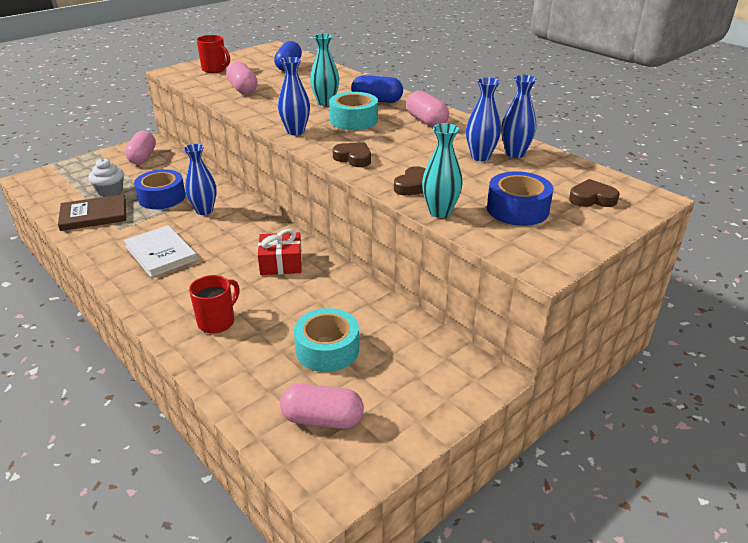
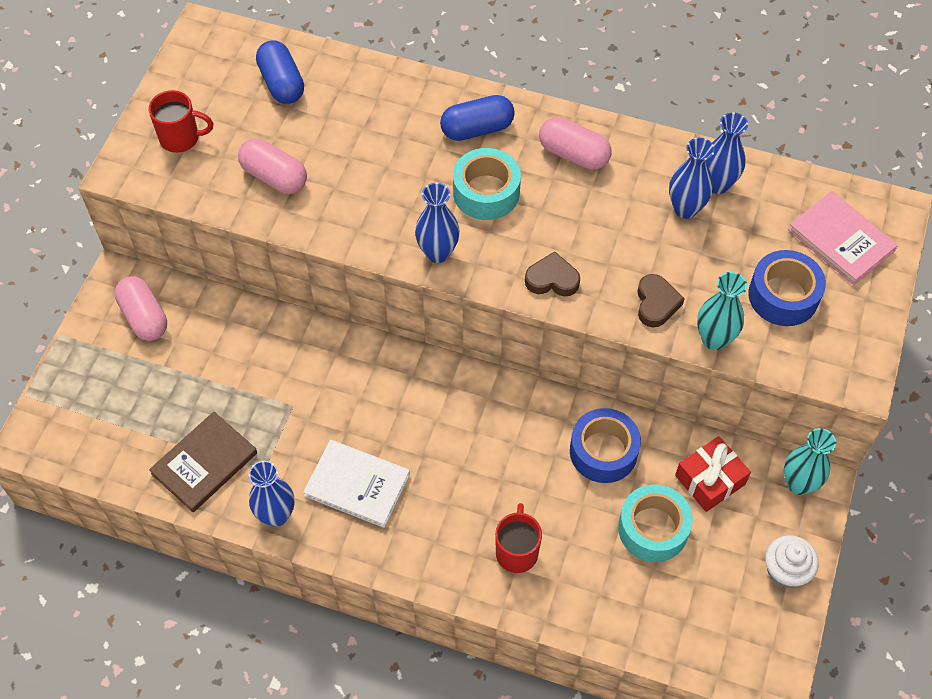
camera: 30 degrees left, 25 degrees up
(110, 191) = (177, 409): white cupcake -> white cupcake (785, 570)
(162, 197) = (258, 387): blue tape -> blue tape (603, 451)
(204, 210) = (336, 385): blue vase -> blue vase (276, 515)
(281, 263) = (507, 430): red gift -> red gift (710, 480)
(322, 419) = (712, 612): pink capsule -> none
(325, 103) = (416, 164): turquoise vase -> turquoise vase (798, 484)
(592, 199) = (841, 240): brown heart -> pink book

